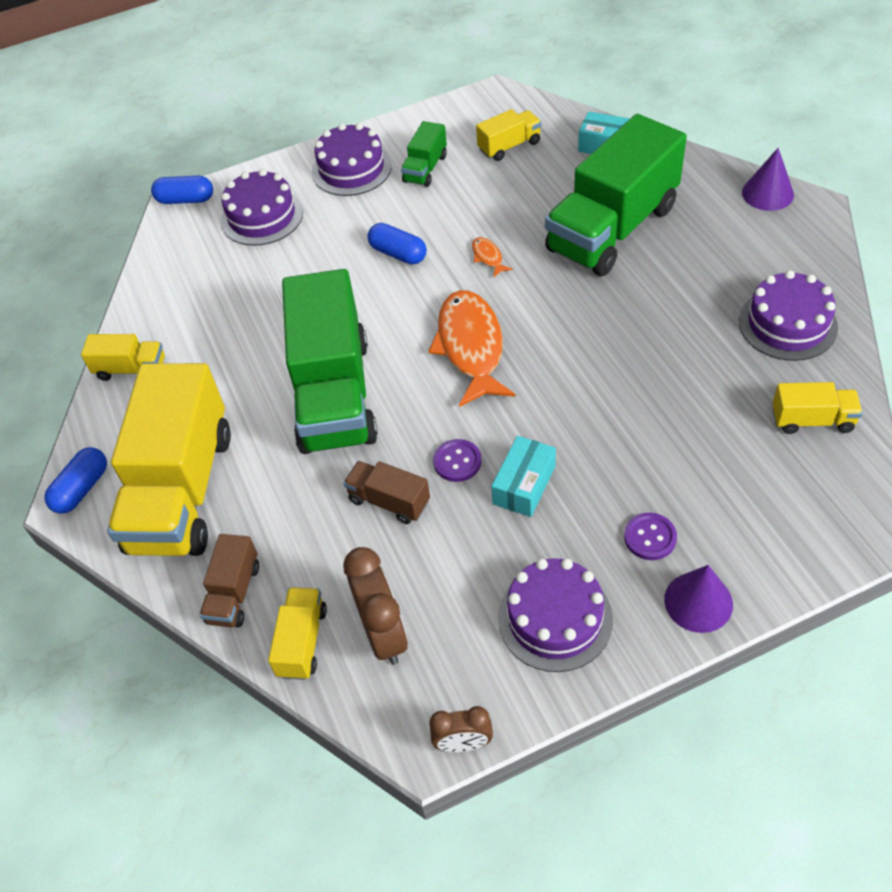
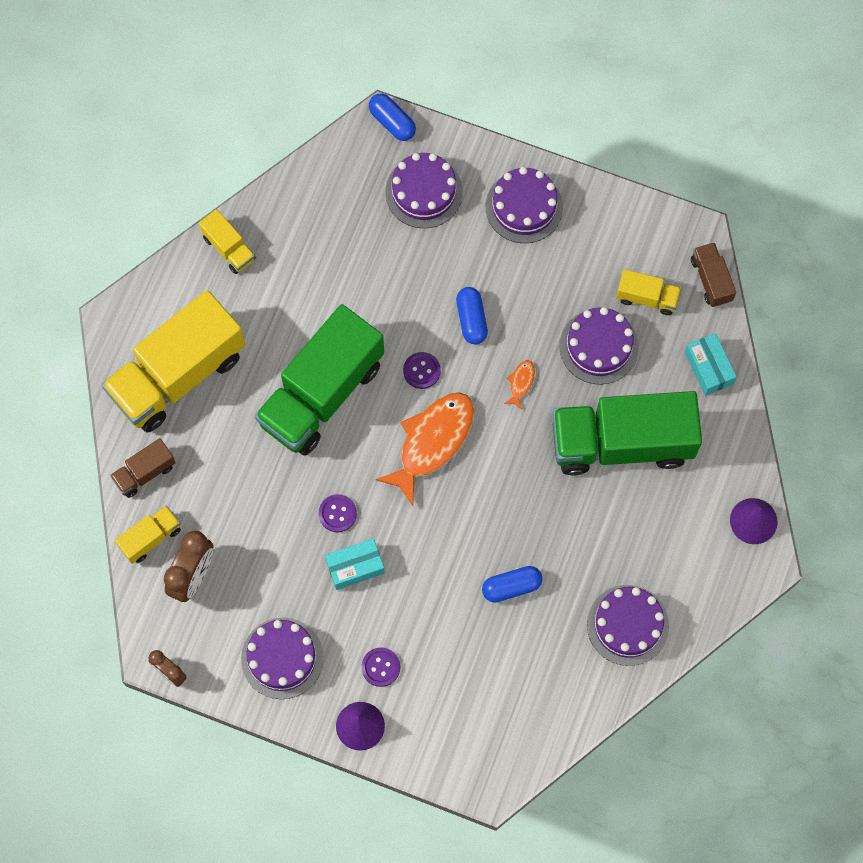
camera: 40 degrees right, 20 degrees up
(82, 489) = (128, 316): blue capsule -> blue capsule (511, 586)
(389, 501) = (276, 500): brown truck -> brown truck (711, 280)
(400, 312) = (421, 371): none -> purple button
(425, 168) = (570, 259): green truck -> none
(515, 194) = (599, 346): none -> purple cake
(812, 420) = (553, 696): yellow truck -> none

